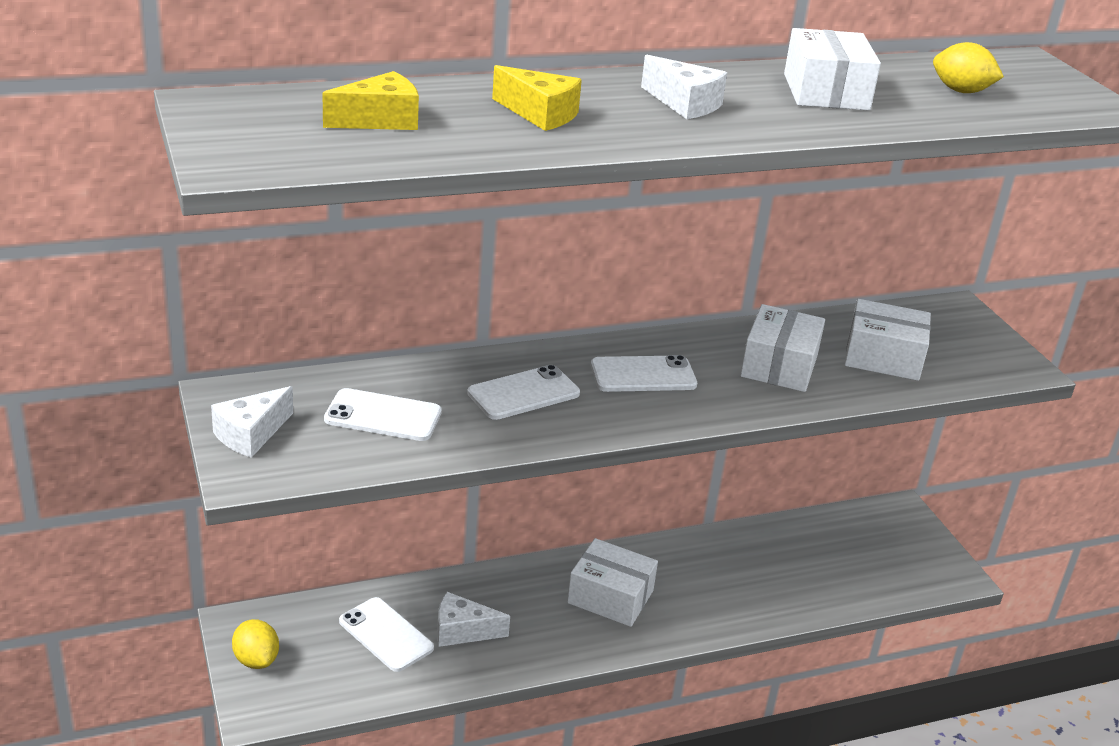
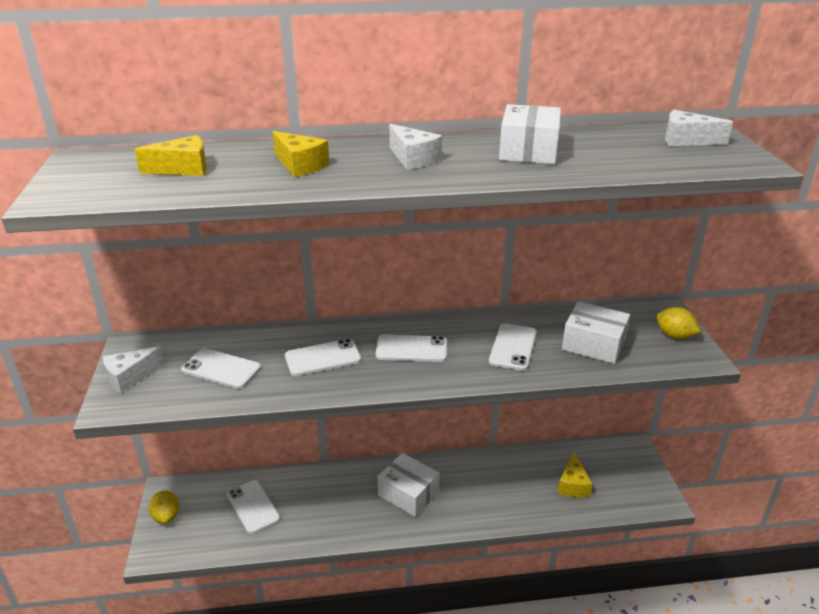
camera: 15 degrees right, 0 degrees up
(462, 631) = (302, 509): white cheese -> white cheese (686, 140)
(779, 366) = (513, 347): white box -> white phone
(835, 566) = (573, 485): none -> yellow cheese
(961, 91) = (638, 150): yellow lemon -> yellow lemon (674, 336)

